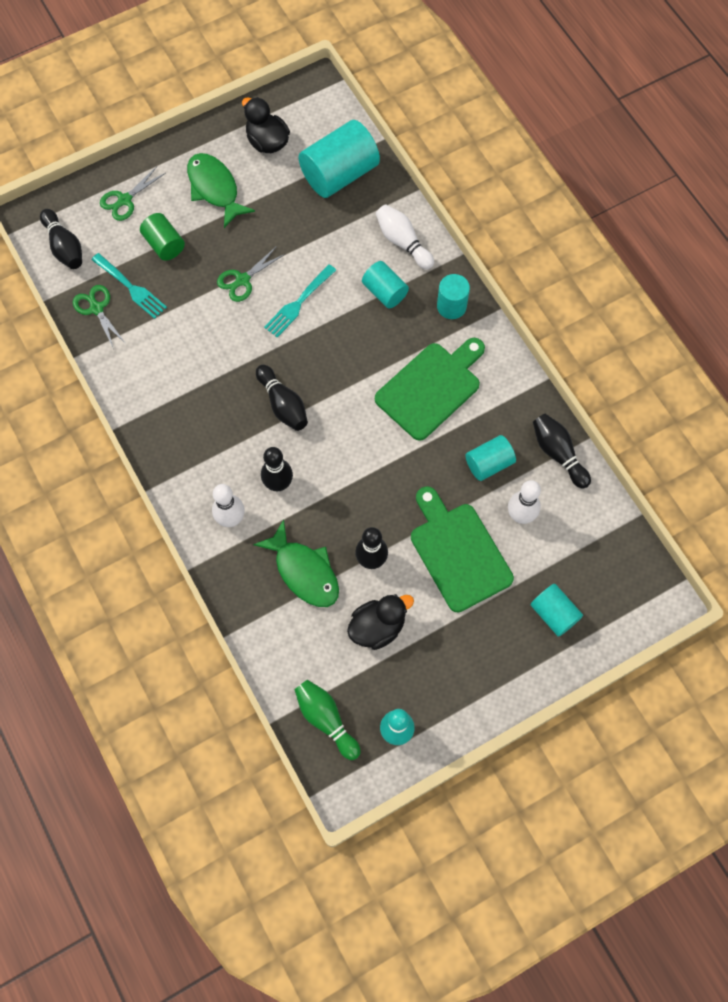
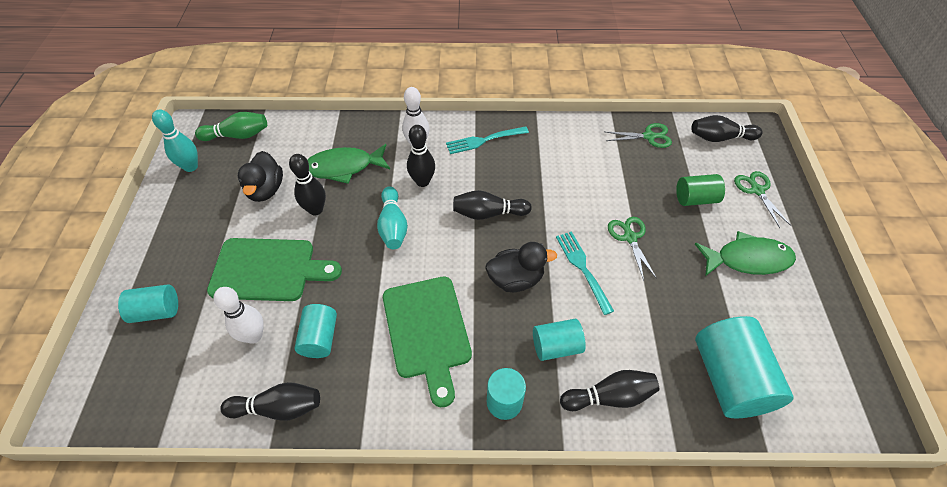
camera: 120 degrees right, 15 degrees down
(131, 287) = (659, 162): turquoise fork -> turquoise fork (484, 140)
(267, 142) = (798, 329): black duck -> black duck (515, 279)
(347, 478) = (393, 226): none -> turquoise bowling pin
(403, 242) = (609, 397): white bowling pin -> black bowling pin

